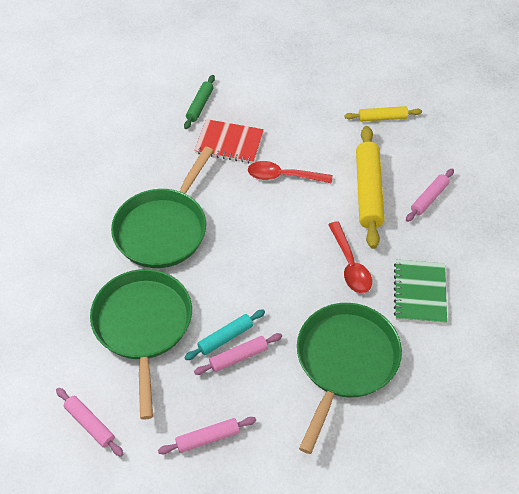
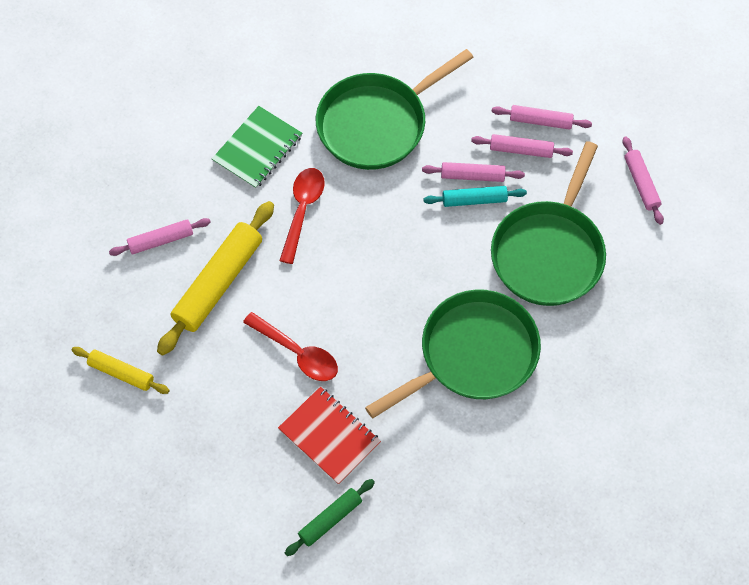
camera: 150 degrees left, 10 degrees up
(211, 401) = (521, 150): none -> pink rolling pin

